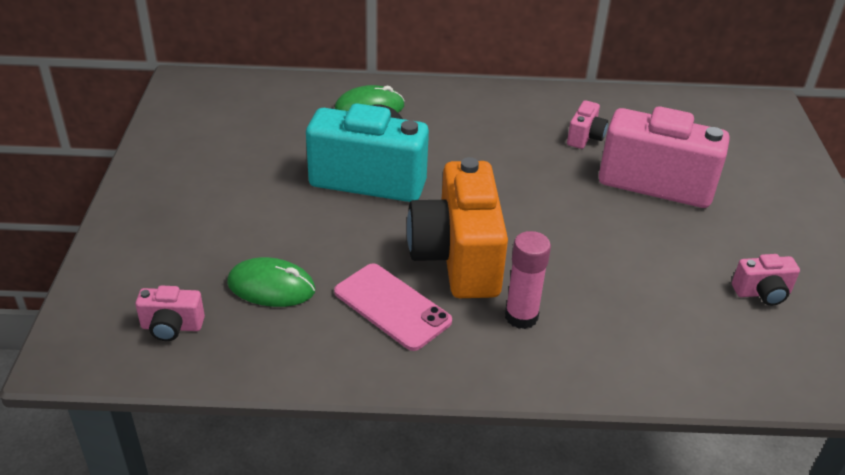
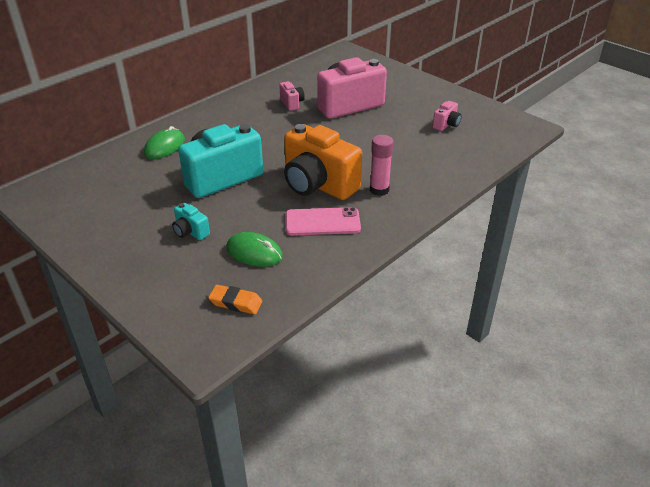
camera: 45 degrees left, 0 degrees up
(172, 327) = (236, 302): pink camera -> orange eraser
(251, 218) = (190, 232): none -> turquoise camera
(271, 286) = (254, 252): green mouse -> green mouse turned 60 degrees clockwise

